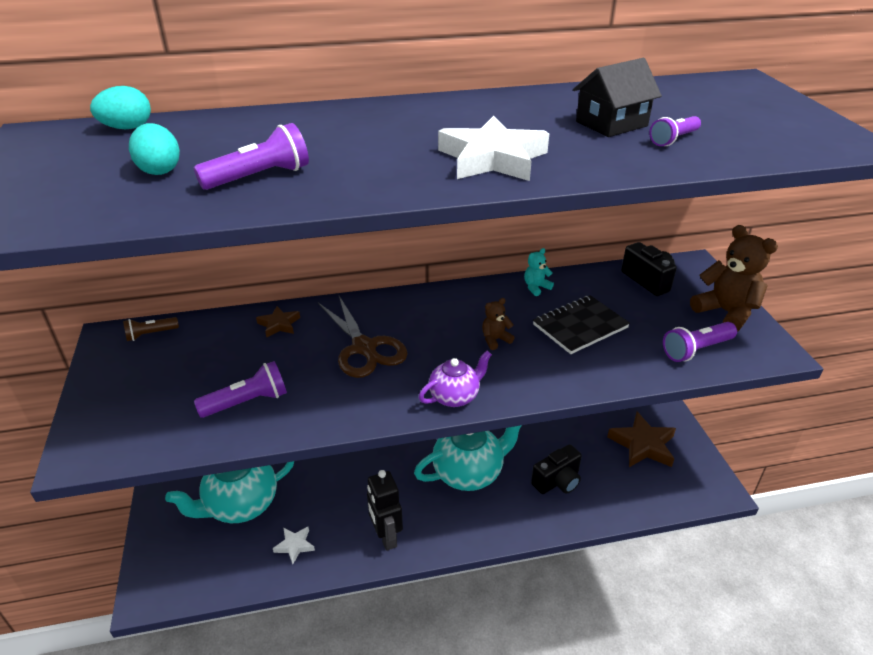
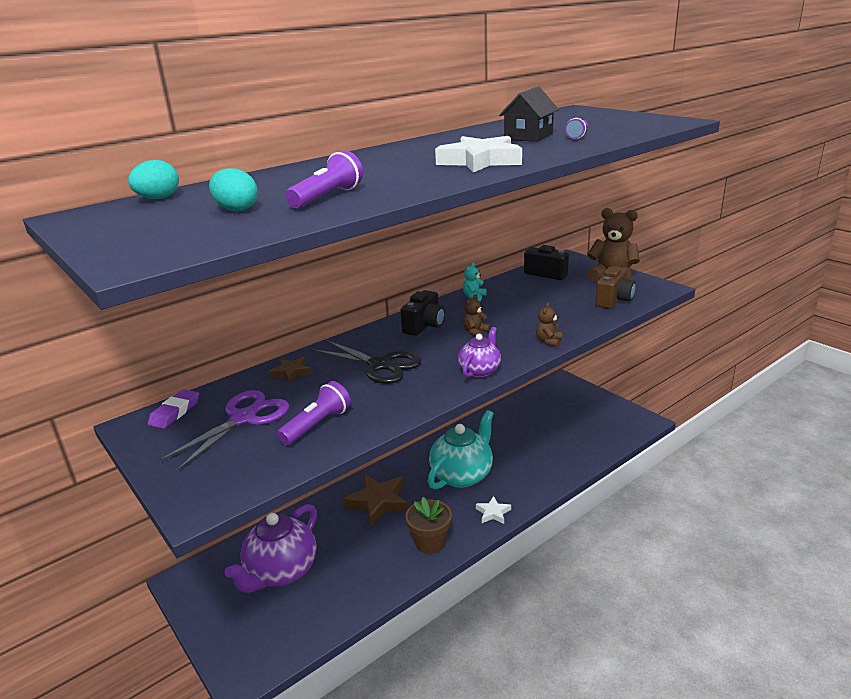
camera: 25 degrees left, 10 degrees down
(150, 334) = (175, 412): brown flashlight -> purple eraser
(195, 366) = (243, 419): none -> purple scissors
(241, 505) = (281, 572): turquoise teapot -> purple teapot
(294, 545) = (356, 580): white star -> white star (493, 513)
(364, 348) = (380, 365): brown scissors -> black scissors
(386, 537) = (430, 542): black robot -> brown flower pot
(557, 481) = (533, 456): black camera -> black camera (424, 326)
(564, 384) = (548, 341): none -> brown teddy bear
(580, 326) = (527, 309): black notebook -> none
(643, 445) = (574, 412): brown star -> brown star (378, 503)
(696, 350) = (614, 300): purple flashlight -> brown camera

